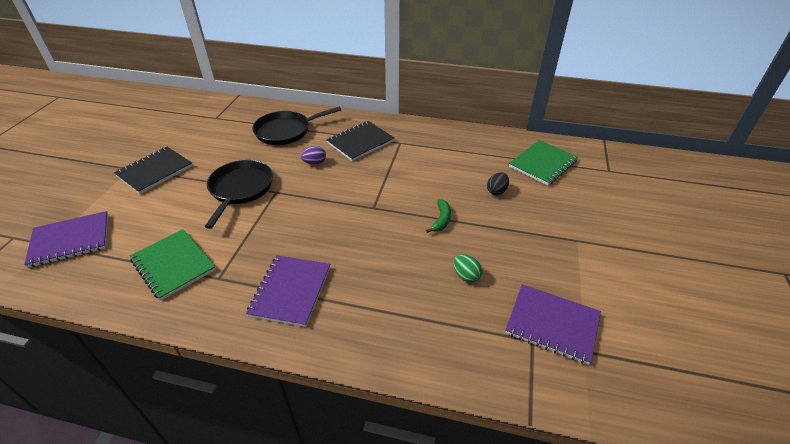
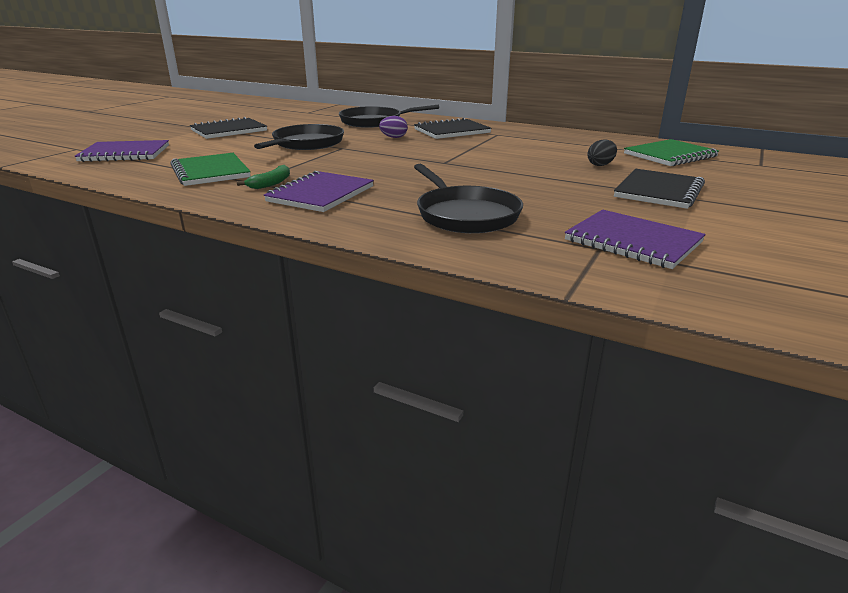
camera: 15 degrees right, 15 degrees down
(420, 305) = (465, 215): none -> black pan
(441, 220) = (521, 174): green banana -> green banana (271, 183)
(466, 276) = (533, 205): green egg -> none
(550, 232) = (659, 191): none -> black notebook

